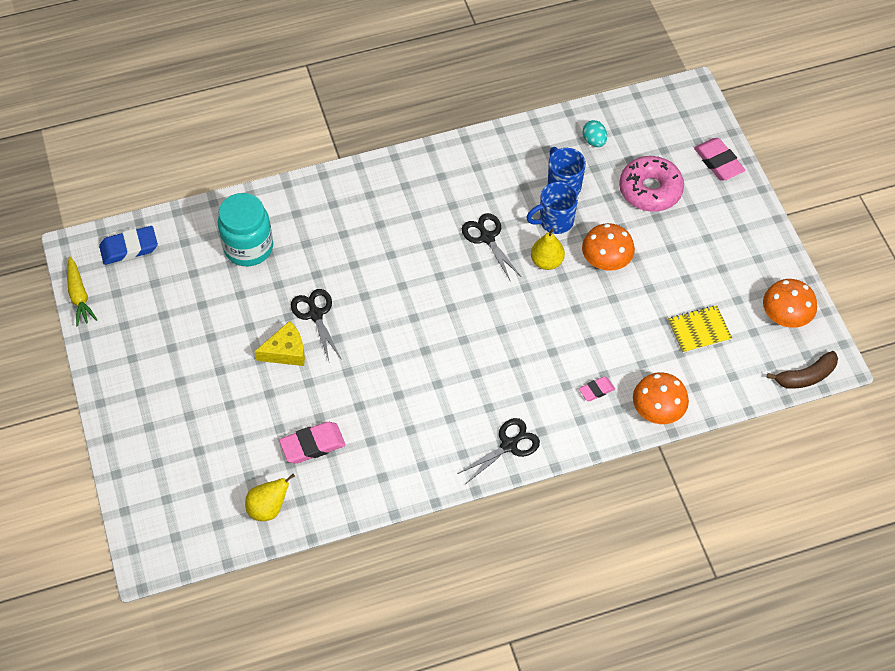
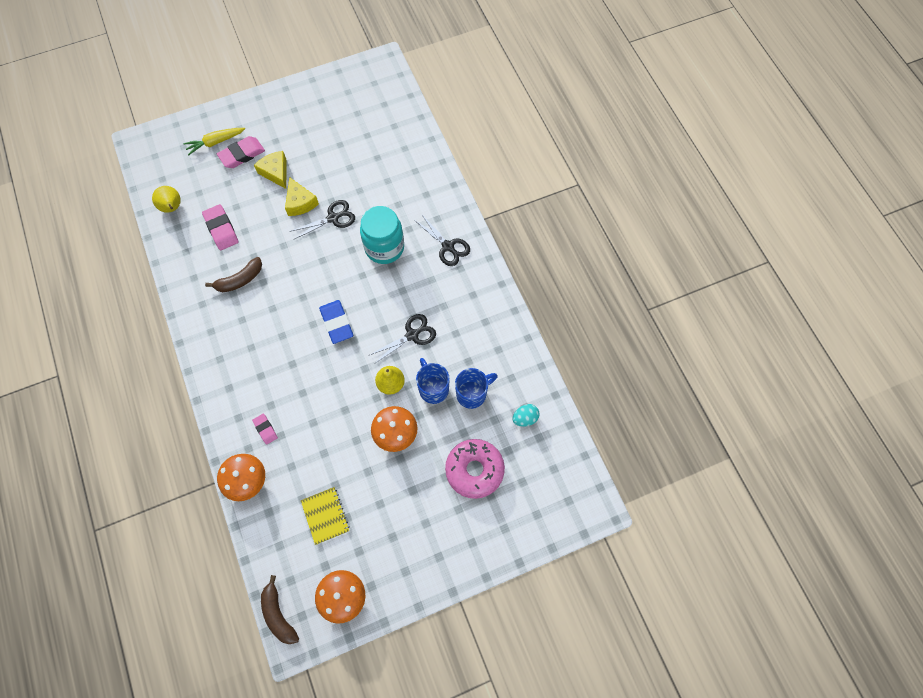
camera: 85 degrees right, 10 degrees up
(79, 296) = (344, 71): yellow carrot -> yellow carrot (215, 142)
(129, 248) = (386, 93): blue eraser -> blue eraser (337, 323)
(233, 380) = (276, 172): none -> yellow cheese
(248, 247) = (391, 167): turquoise jar -> turquoise jar (384, 247)
(392, 421) = (240, 280): none -> brown banana
(509, 445) = (216, 364): black scissors -> black scissors (448, 246)
(718, 162) = (513, 534): pink eraser -> pink eraser (242, 154)

